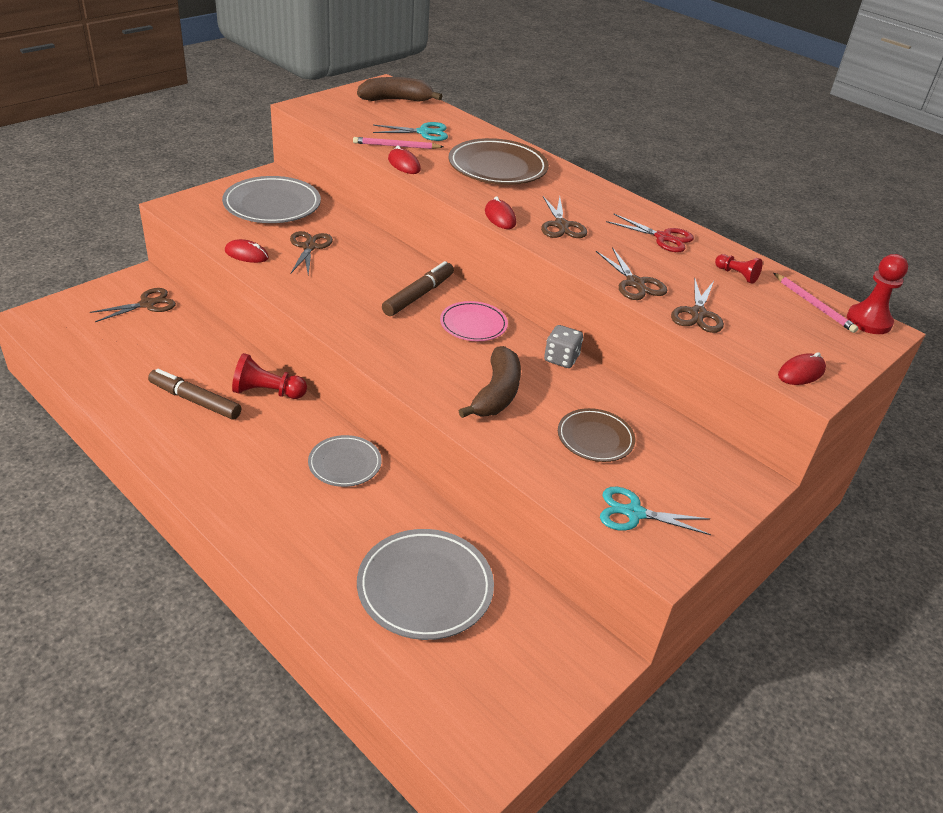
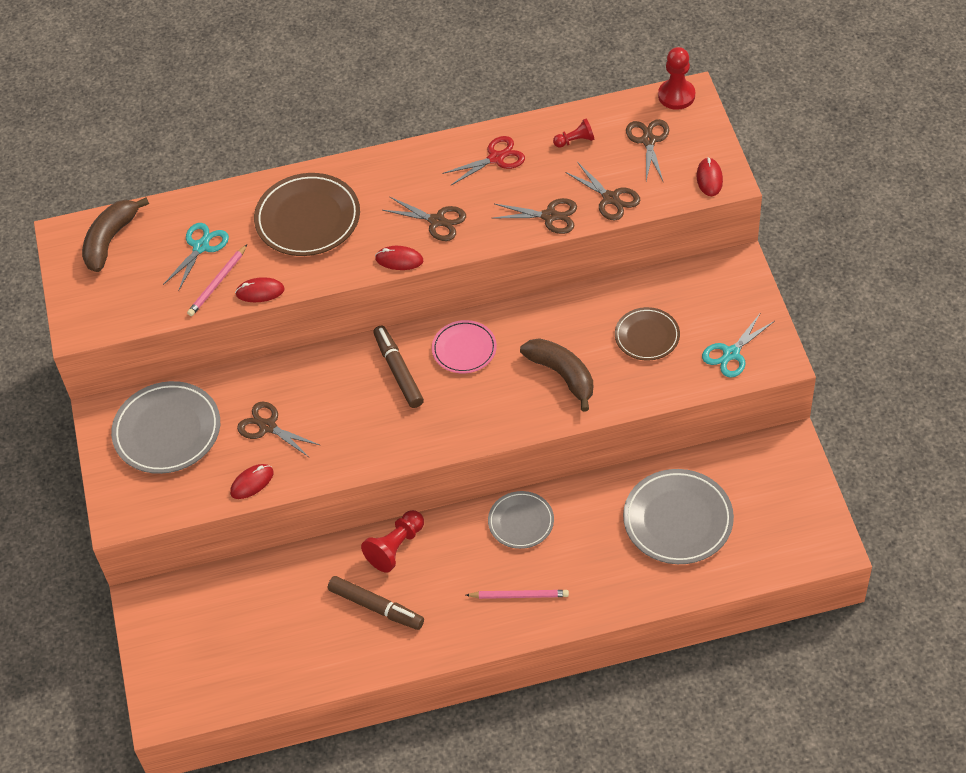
camera: 50 degrees left, 15 degrees up
(147, 304) = (196, 607): brown scissors -> brown scissors (648, 140)
(195, 401) = (376, 607): brown marker -> brown marker turned 120 degrees counterclockwise
(561, 359) = (544, 309): grey dice -> none
(814, 305) = (639, 116): pink pencil -> pink pencil (519, 595)

